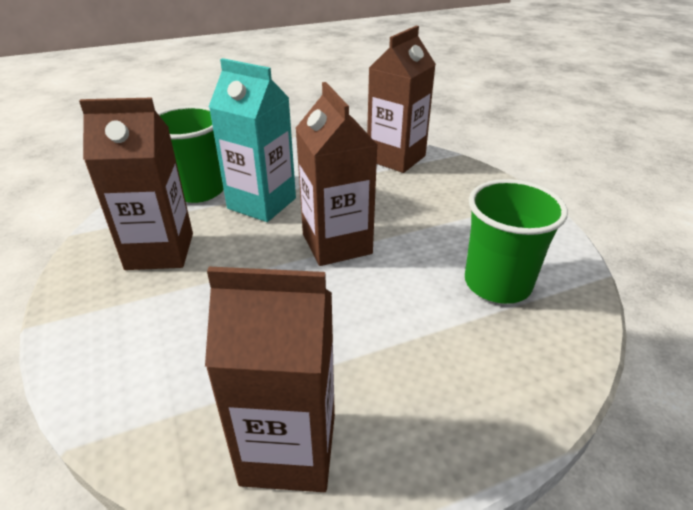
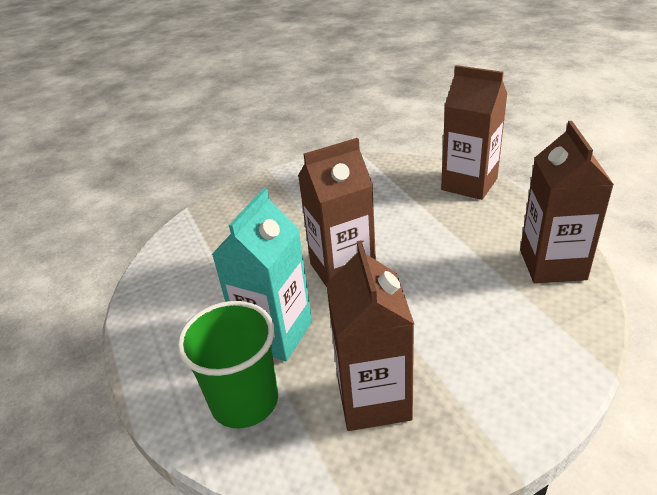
camera: 90 degrees left, 0 degrees up
(396, 158) = (188, 246): brown carton -> brown carton (469, 184)
(497, 283) = (378, 191): green cup -> none

